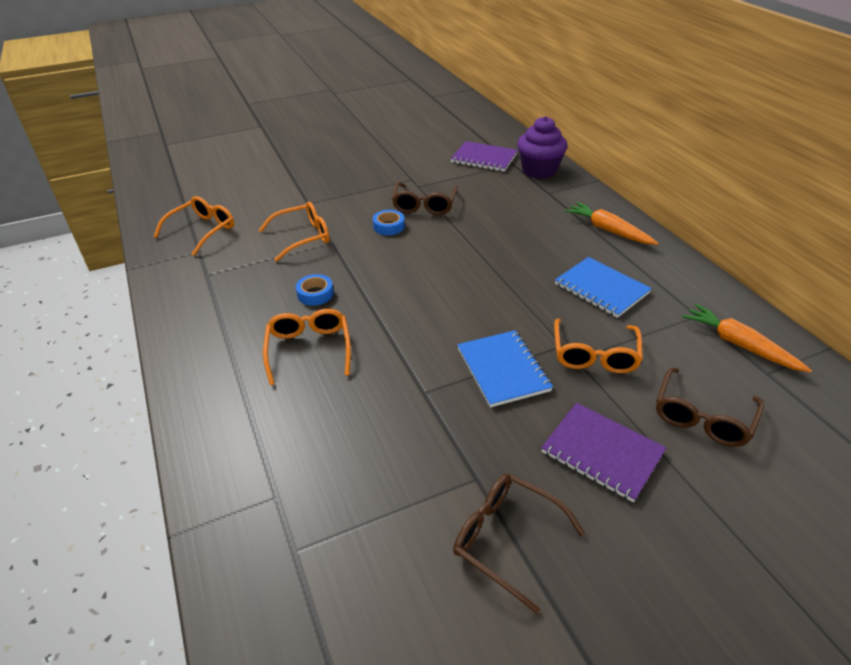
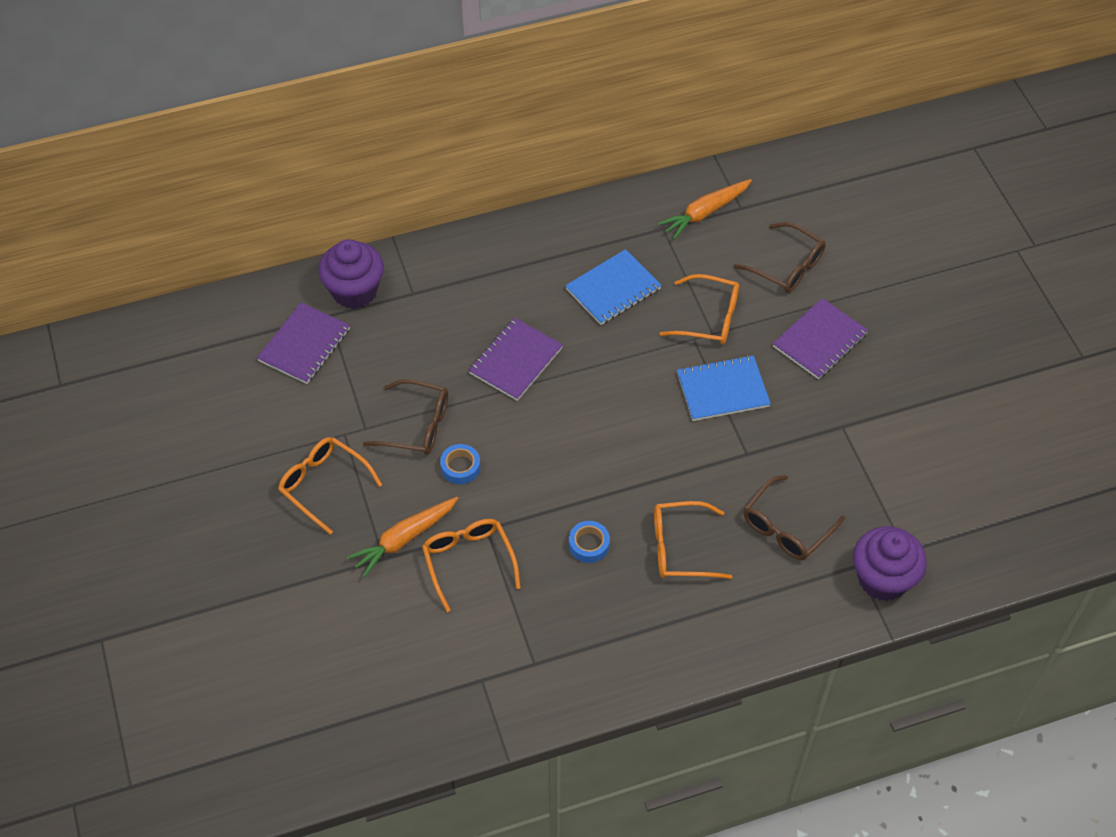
camera: 85 degrees left, 15 degrees up
(202, 230) = (430, 683): orange glasses -> orange glasses (324, 485)
(255, 524) = (883, 579): none -> purple cupcake
(499, 242) = (515, 361): none -> purple notebook
(506, 539) = (896, 415): brown glasses -> brown glasses (786, 527)
(608, 230) = (508, 256): orange carrot -> orange carrot (404, 539)

